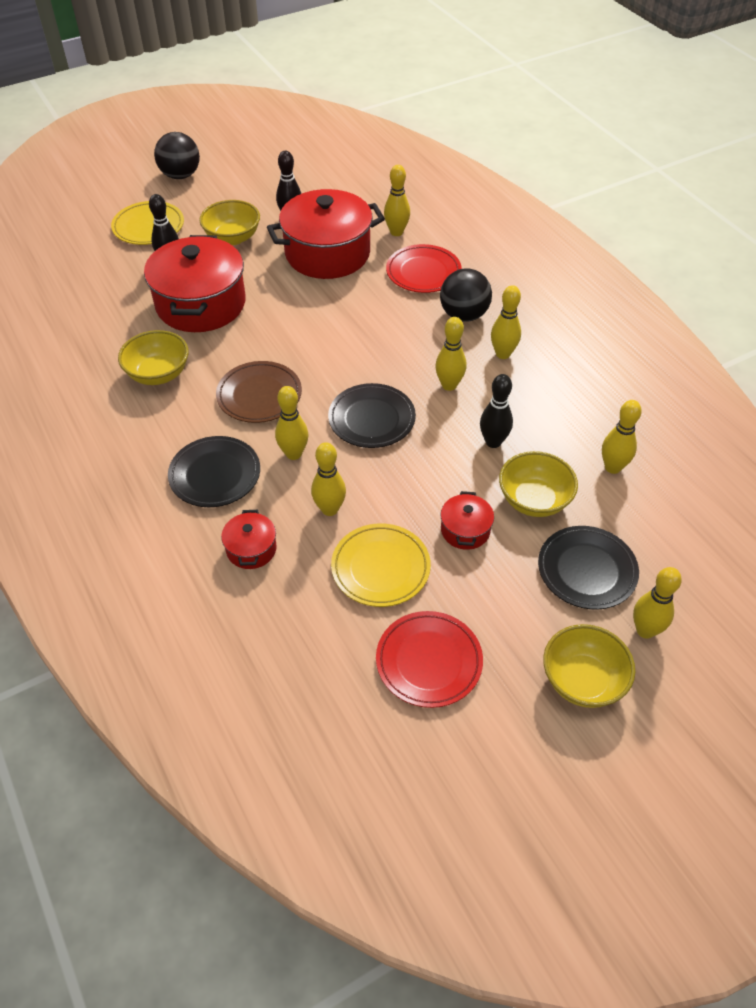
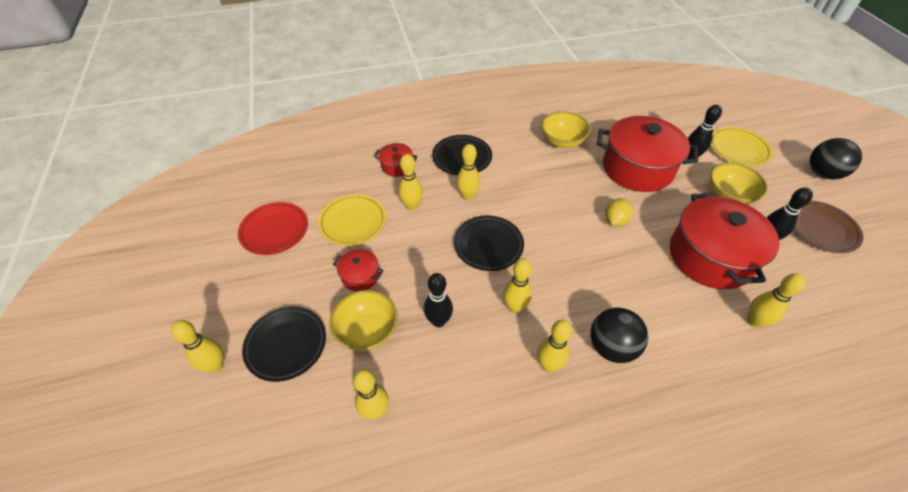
camera: 105 degrees right, 0 degrees up
(259, 395) = (529, 187): brown plate -> brown plate (821, 229)
(297, 319) = (615, 221): none -> yellow lemon
(423, 272) = (682, 329): red plate -> none
(582, 680) = (208, 308): yellow bowl -> none

